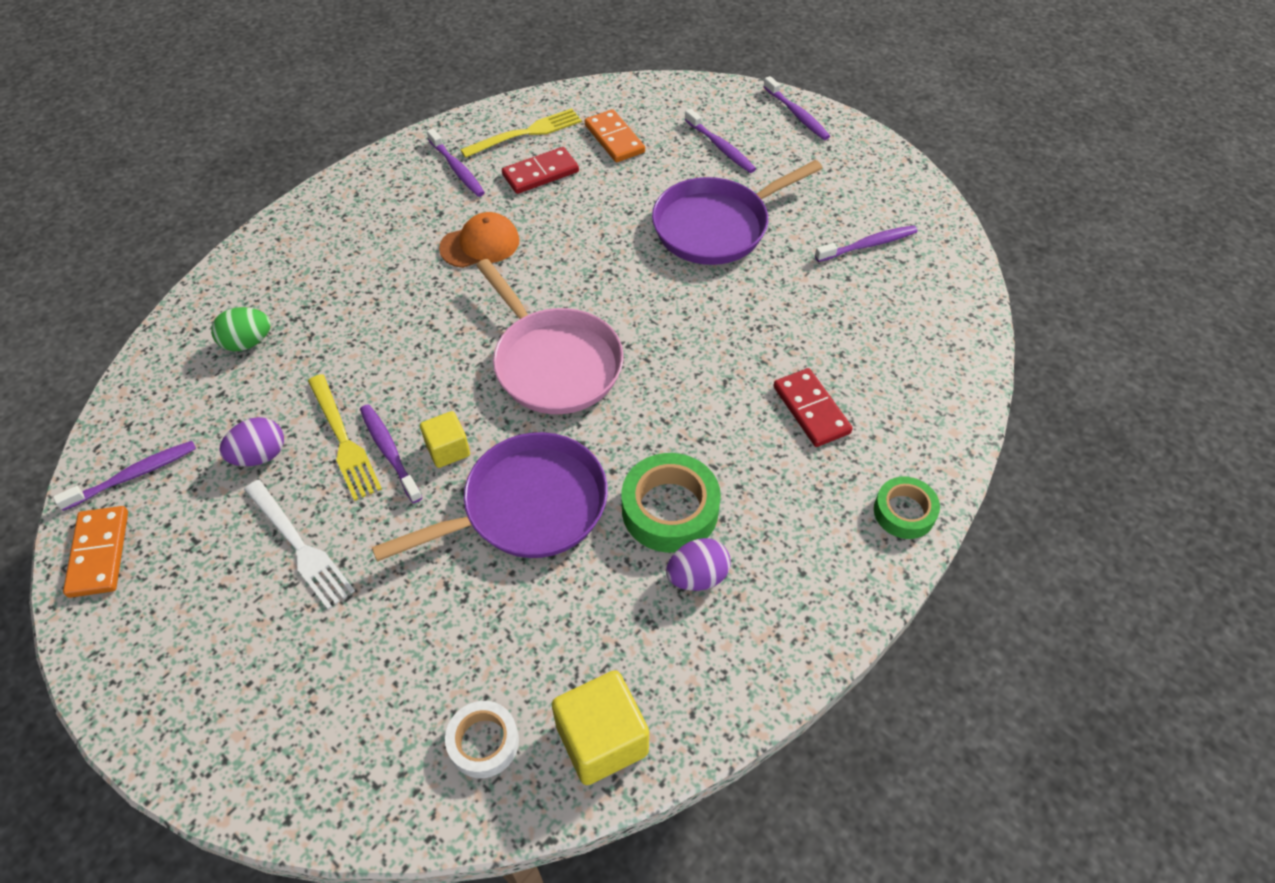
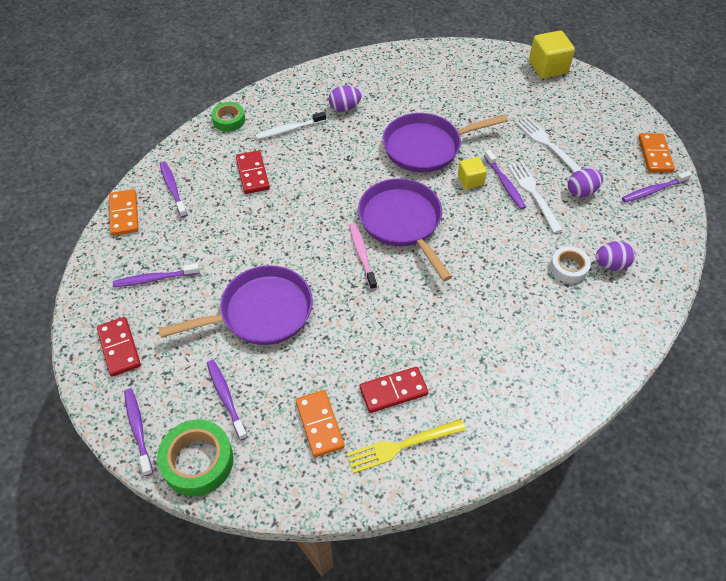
camera: 170 degrees left, 0 degrees up
(247, 342) = (611, 265): green egg -> purple egg
(344, 440) = (533, 193): yellow fork -> white fork
(457, 169) = (468, 408): purple toothbrush -> purple toothbrush (173, 189)
(480, 244) = (449, 323): orange cap -> none
(483, 742) = (452, 66): white tape -> white tape (568, 268)
(554, 363) = (402, 222): pink pan -> purple pan
(602, 739) = (402, 61): yellow cube -> yellow cube (548, 67)
(605, 309) = (362, 255): none -> pink toothbrush
(670, 509) = (350, 136): green tape -> green tape (197, 461)
(785, 508) = (289, 129): none -> white toothbrush
(862, 173) = (119, 348): none -> red domino
(967, 319) = (124, 214): none -> orange domino

